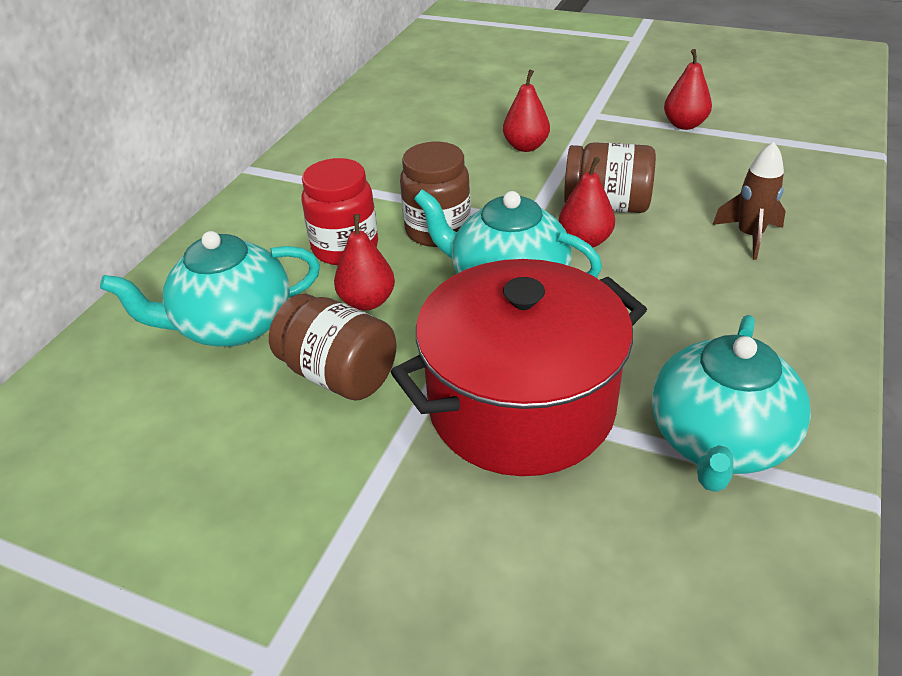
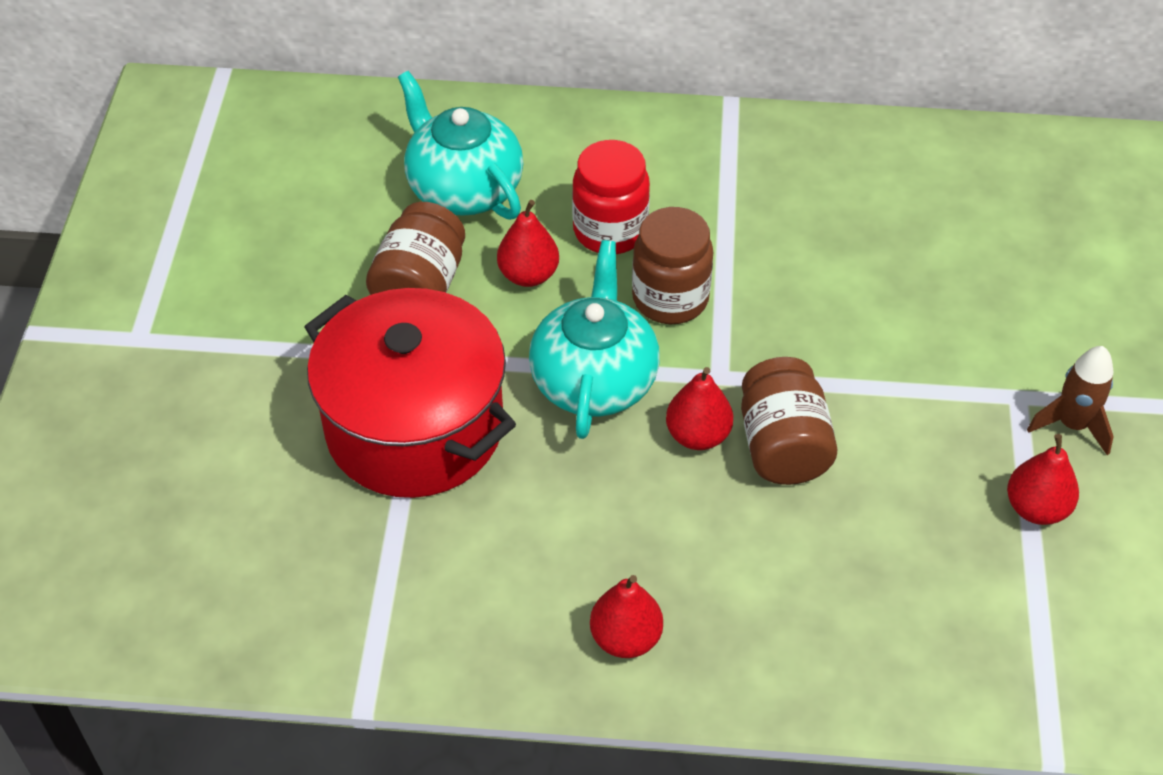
camera: 70 degrees right, 10 degrees up
(526, 146) = (893, 340): red pear -> red pear (625, 638)
(719, 441) = (408, 585): turquoise teapot -> none
(749, 236) = (767, 598): brown rocket -> brown rocket (1072, 425)

